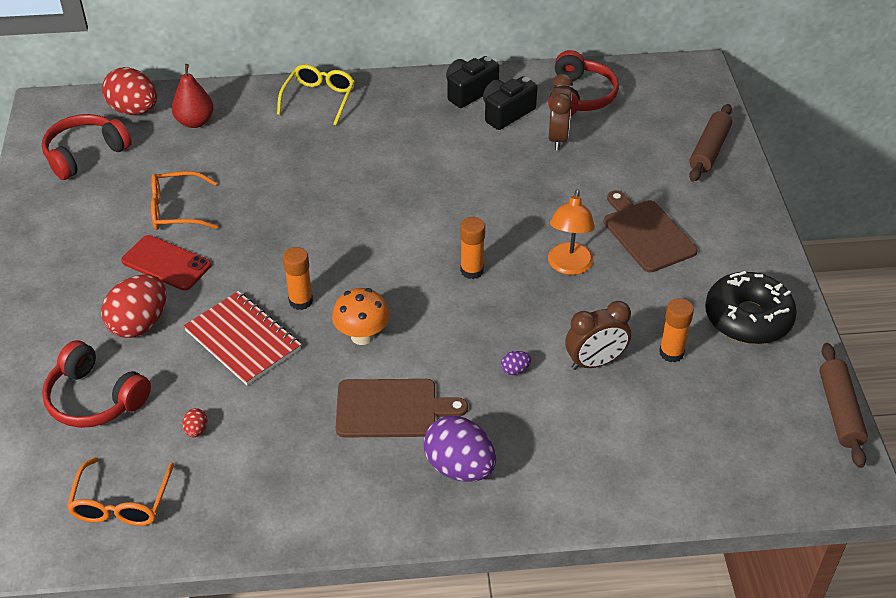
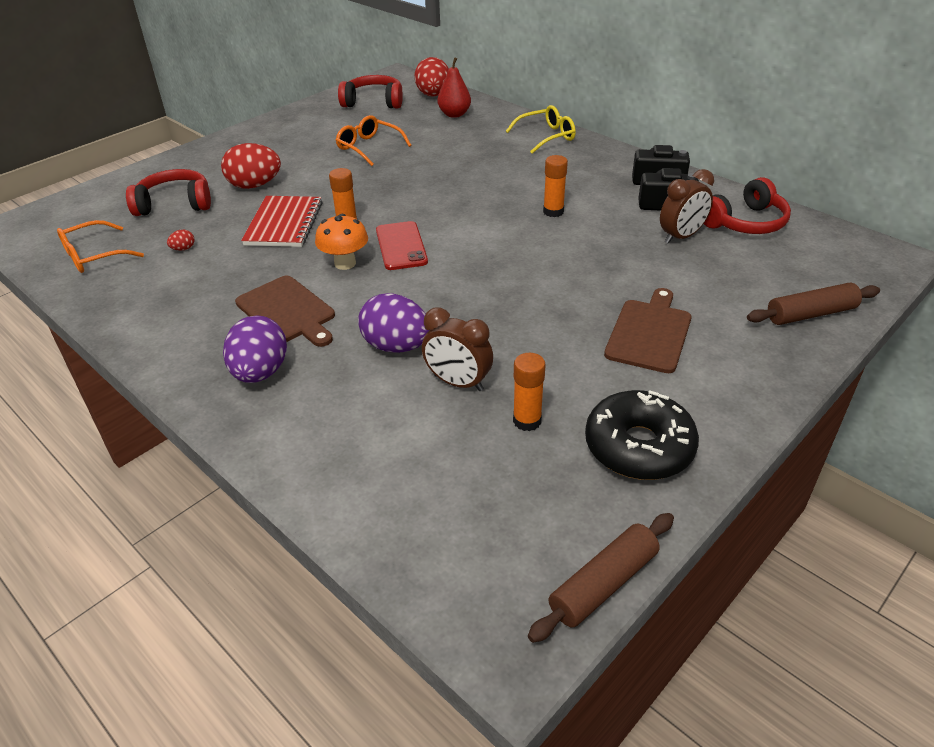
camera: 50 degrees right, 5 degrees down
(95, 398) = (175, 204): red headphones -> red headphones turned 90 degrees clockwise
(166, 263) = (318, 167): red phone -> red phone (401, 246)
(472, 270) = (475, 273): orange glue stick -> orange glue stick (553, 212)
(515, 370) = (396, 346): purple egg -> purple egg, size x2.39
(569, 266) = (548, 314): orange lamp -> none

